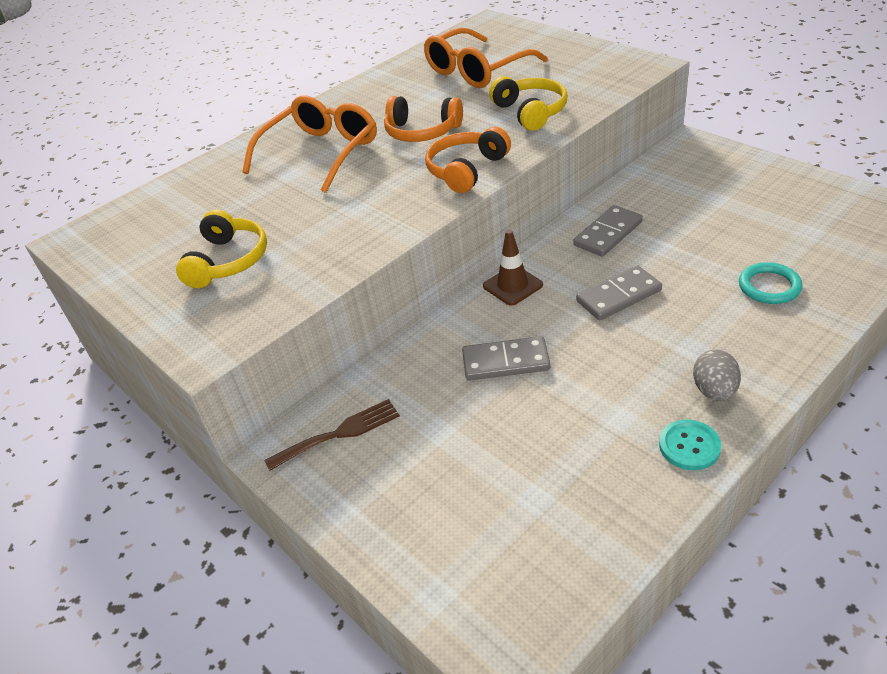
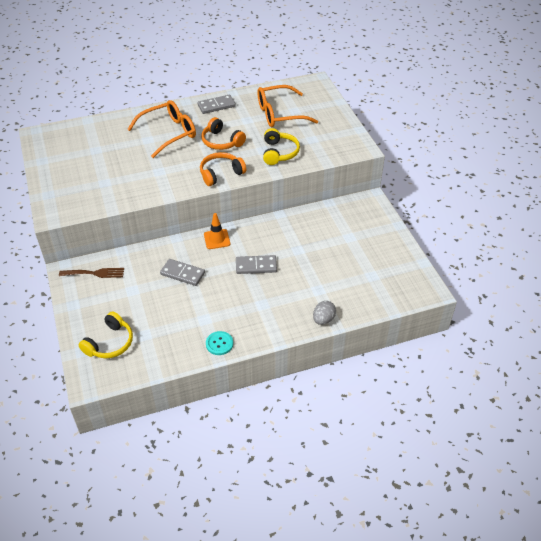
camera: 20 degrees right, 5 degrees up
(228, 261) = (89, 176): yellow headphones -> yellow headphones (110, 343)
(512, 285) = (217, 239): brown traffic cone -> orange traffic cone
(608, 234) = (282, 232): grey domino -> grey domino (216, 106)
(714, 391) = (251, 327): grey egg -> grey egg (323, 319)
(769, 286) = (324, 293): turquoise ring -> none

